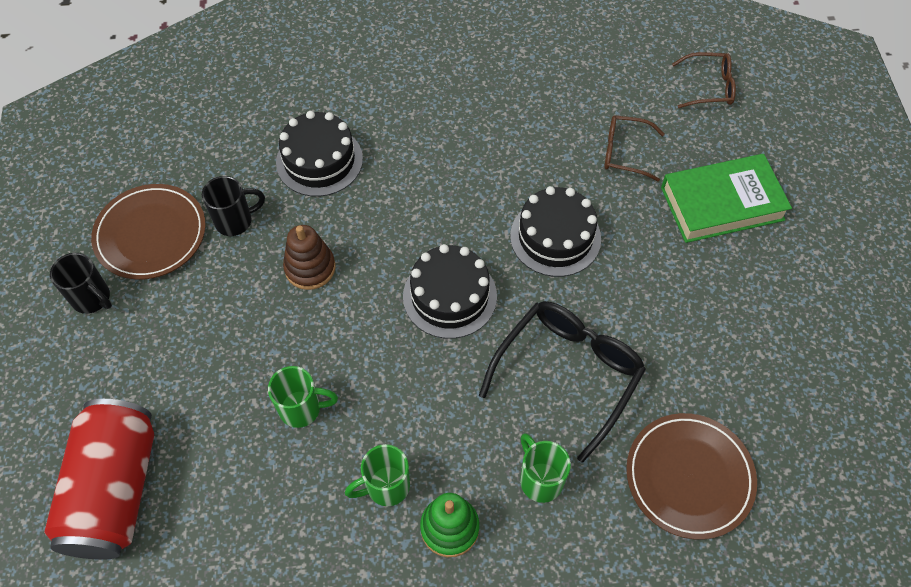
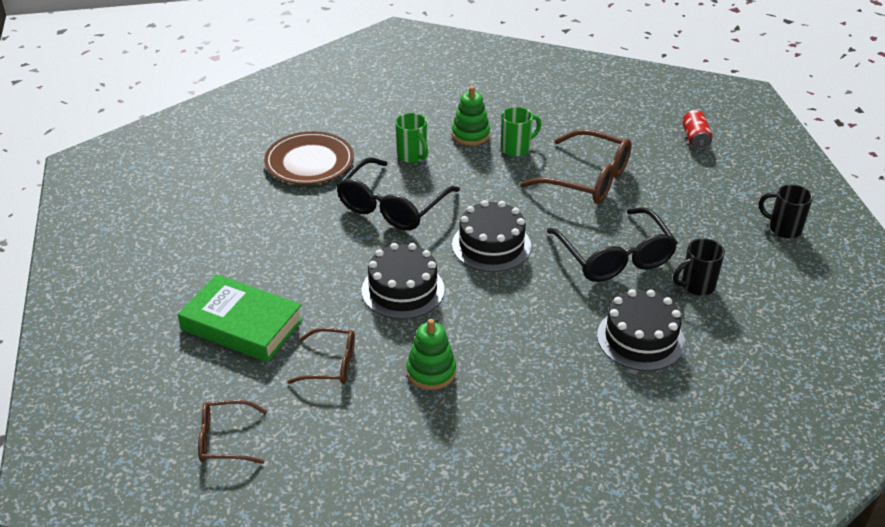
camera: 175 degrees right, 20 degrees down
(115, 490) = (695, 139): red can -> red can, size x0.45
(151, 234) = (765, 272): brown plate -> none
(302, 409) = (587, 179): green mug -> brown glasses
(310, 268) = (615, 257): brown stacking toy -> black glasses
(529, 138) = (431, 372): none -> green stacking toy
(722, 203) = (242, 325): green book -> green book turned 45 degrees clockwise

